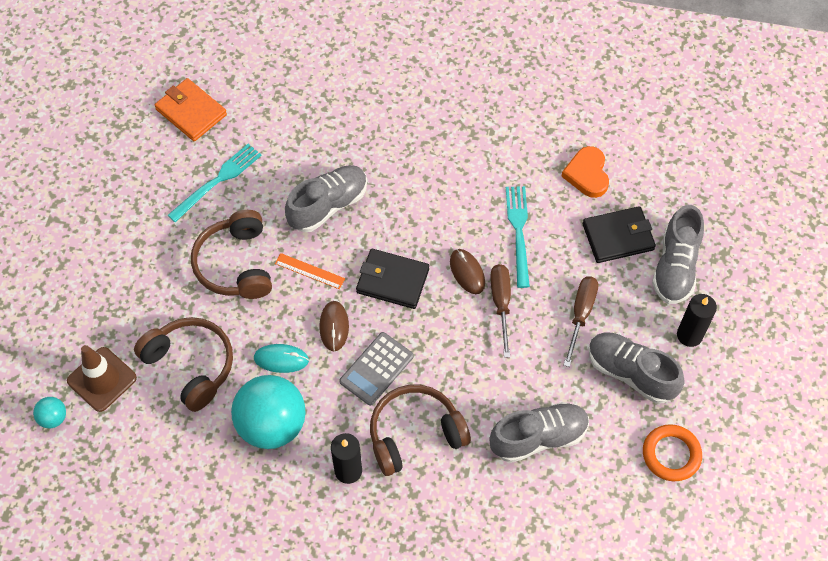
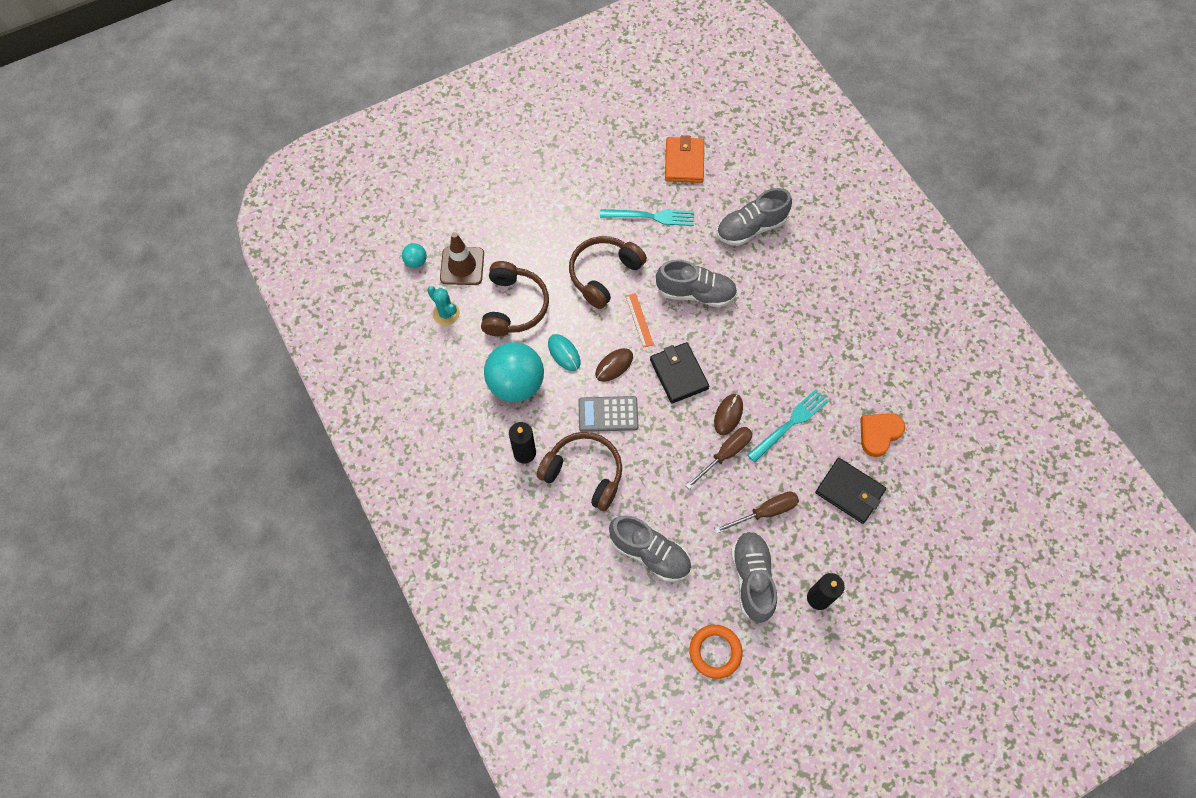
camera: 50 degrees right, 5 degrees up
(137, 432) = (446, 313): none -> turquoise cactus
(675, 267) = (863, 548): grey shoe -> grey shoe (750, 228)

